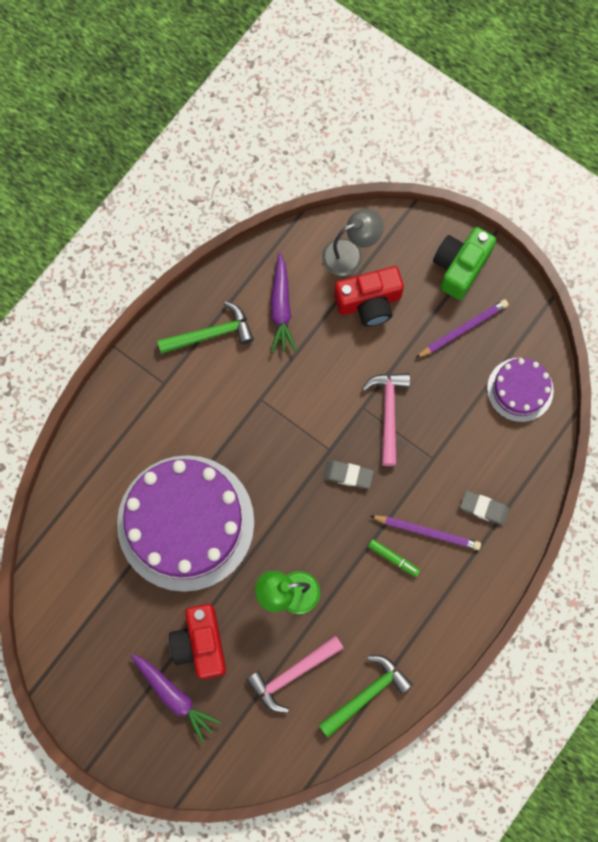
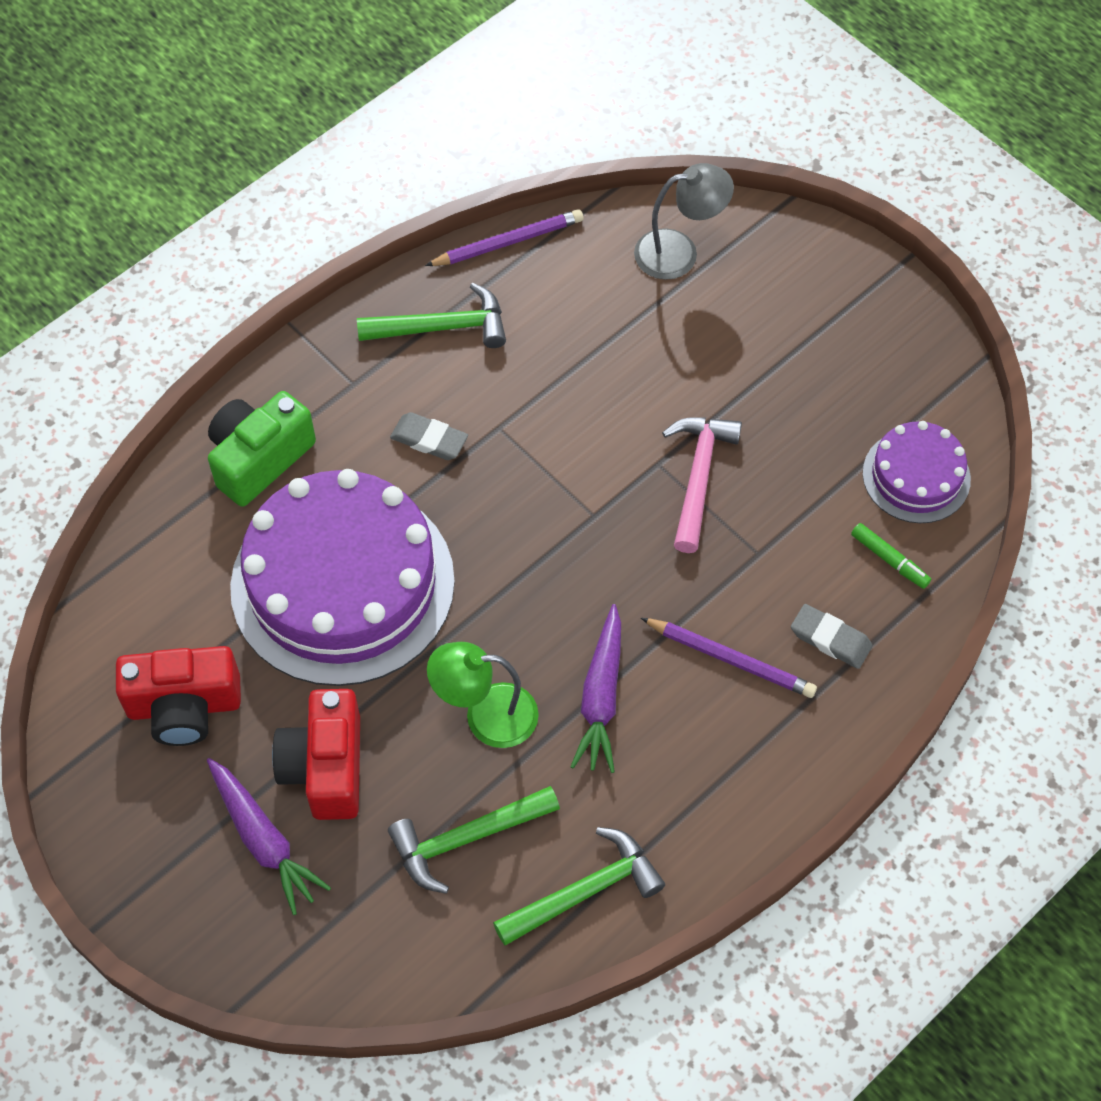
camera: 10 degrees right, 15 degrees down
(281, 308) = (558, 308): purple carrot -> purple carrot (601, 697)
(292, 674) = (466, 838): pink hammer -> green hammer
(348, 475) = (617, 556): grey eraser -> grey eraser (429, 440)
(369, 302) = (696, 321): red camera -> red camera (184, 706)
(393, 558) = (668, 690): green marker -> green marker (889, 560)
(460, 267) = (847, 294): green camera -> green camera (259, 459)
(463, 329) = (837, 378): purple pencil -> purple pencil (508, 242)

